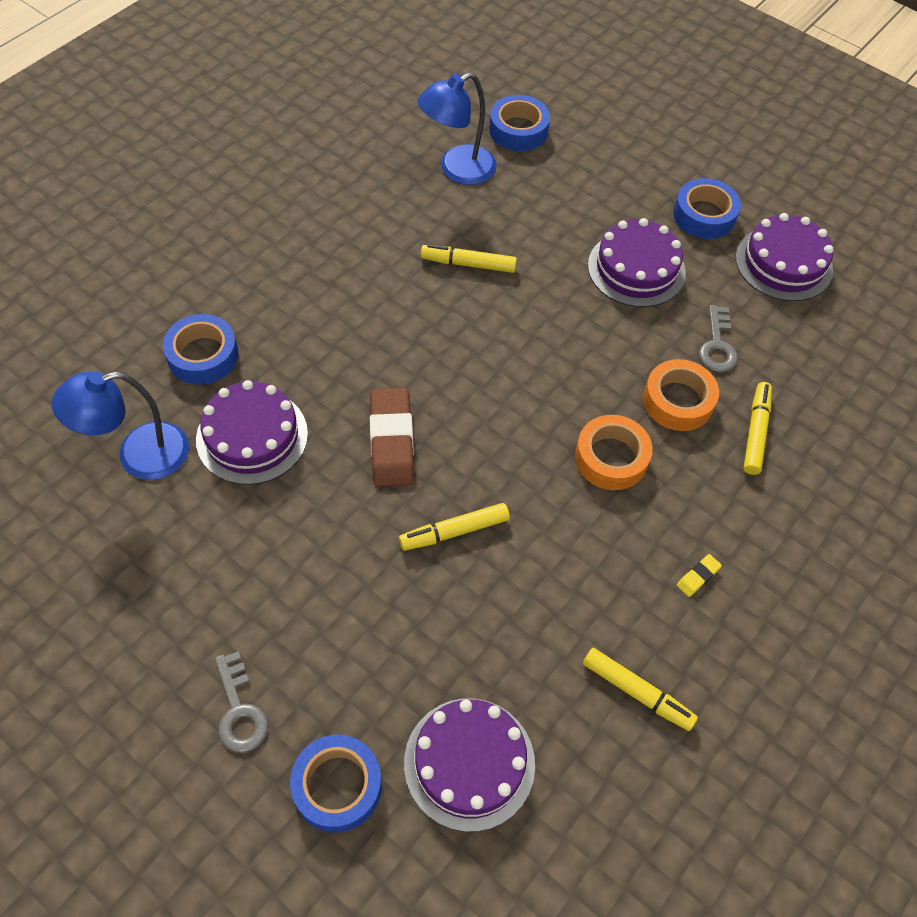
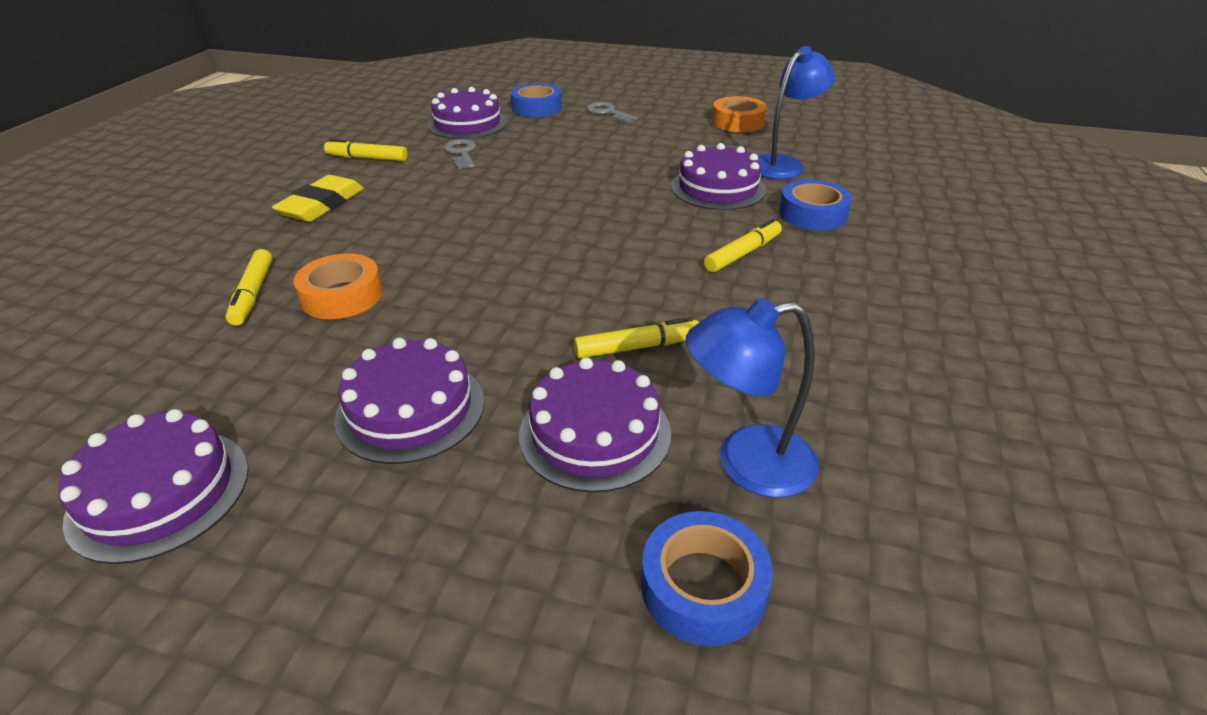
camera: 160 degrees right, 20 degrees down
(391, 441) = (608, 209): brown eraser -> none
(454, 531) = (526, 184): yellow marker -> yellow marker (742, 253)
(457, 170) = (746, 464): blue lamp -> blue lamp turned 135 degrees counterclockwise
(529, 214) = (595, 433): none -> purple cake
(611, 458) = (408, 244): orange tape -> orange tape (738, 122)
(698, 577) = (322, 205): yellow eraser -> yellow eraser, size x2.32
(704, 215) = (299, 532): blue tape -> none
(717, 345) = (290, 356): grey key -> grey key (462, 153)

